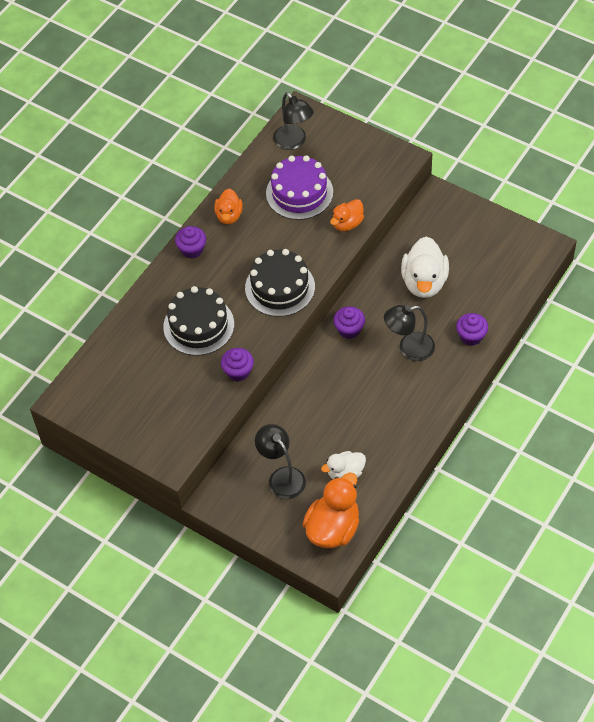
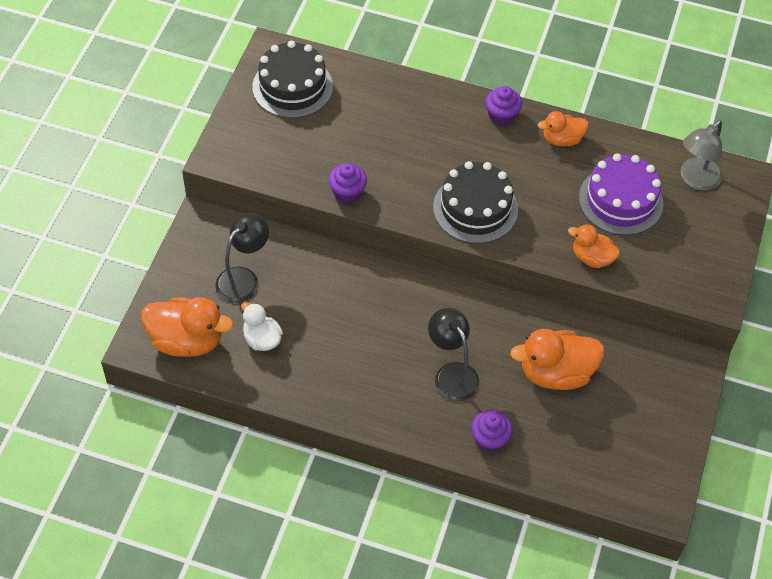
camera: 70 degrees right, 0 degrees up
(198, 325) = (399, 143): black cake -> black cake (292, 87)
(294, 142) = (695, 180): black lamp -> grey lamp
(349, 330) = (460, 306): purple cupcake -> none
(424, 282) = (556, 373): white duck -> orange duck

